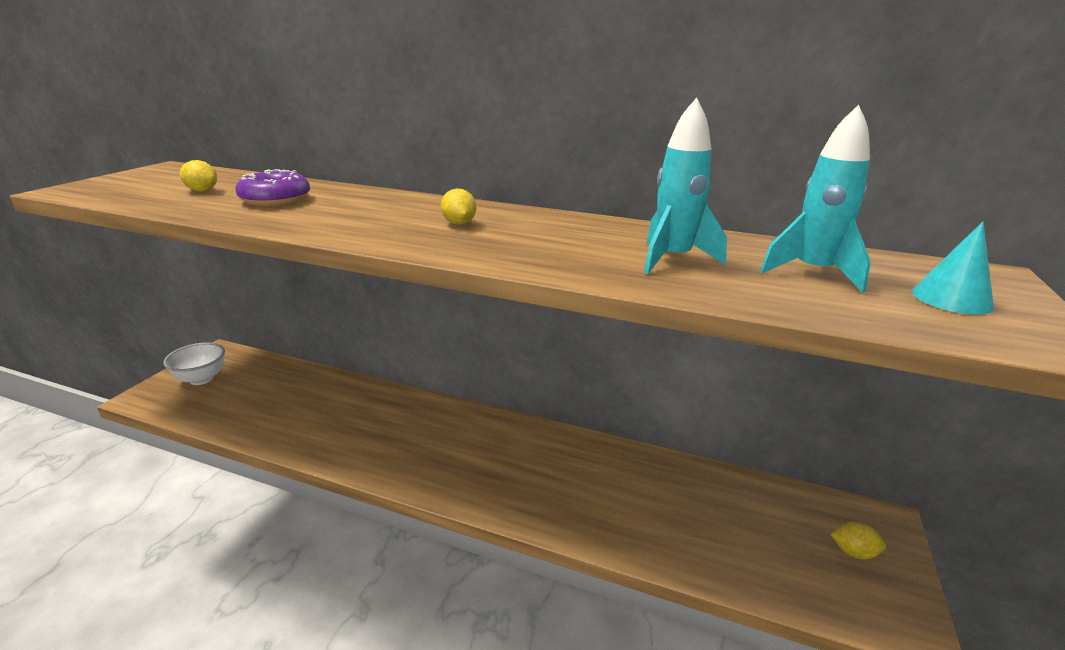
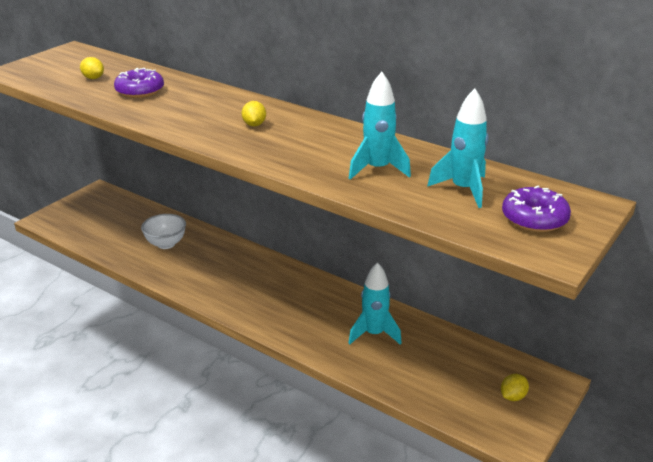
camera: 15 degrees right, 5 degrees up
(201, 379) = (84, 210): white bowl -> white bowl (166, 244)
(636, 491) = (374, 334): none -> turquoise rocket
(853, 552) = (512, 396): yellow lemon -> yellow lemon turned 75 degrees counterclockwise
(951, 299) = (534, 218): turquoise cone -> purple donut

